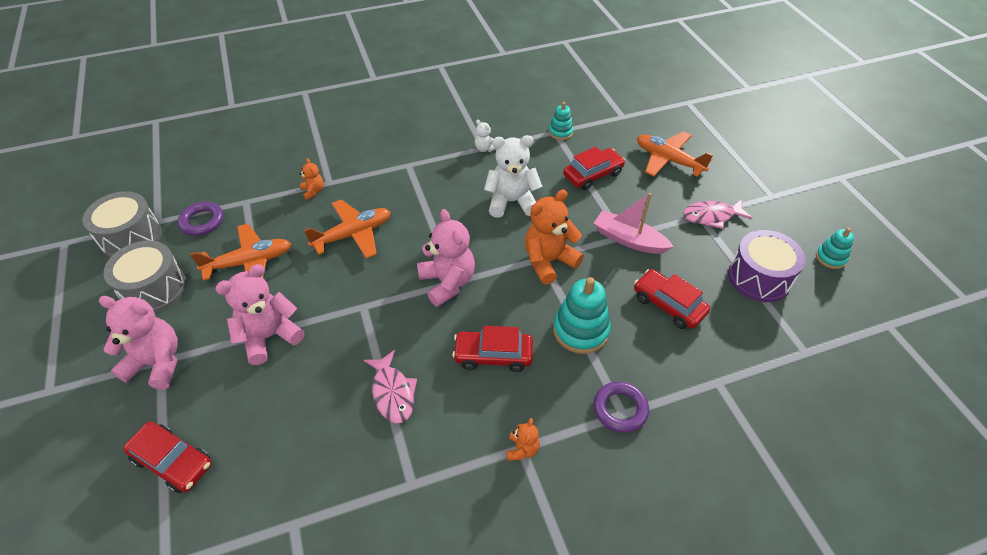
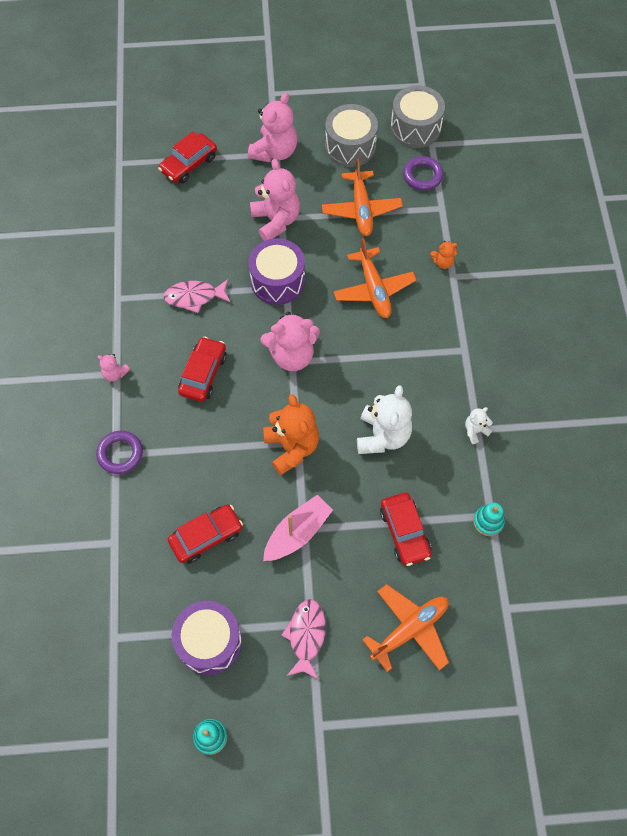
camera: 105 degrees right, 15 degrees up
(356, 315) = (277, 281): none -> purple drum
(522, 449) = (115, 373): orange teddy bear -> pink teddy bear
(580, 330) = (204, 449): turquoise stacking toy -> none

